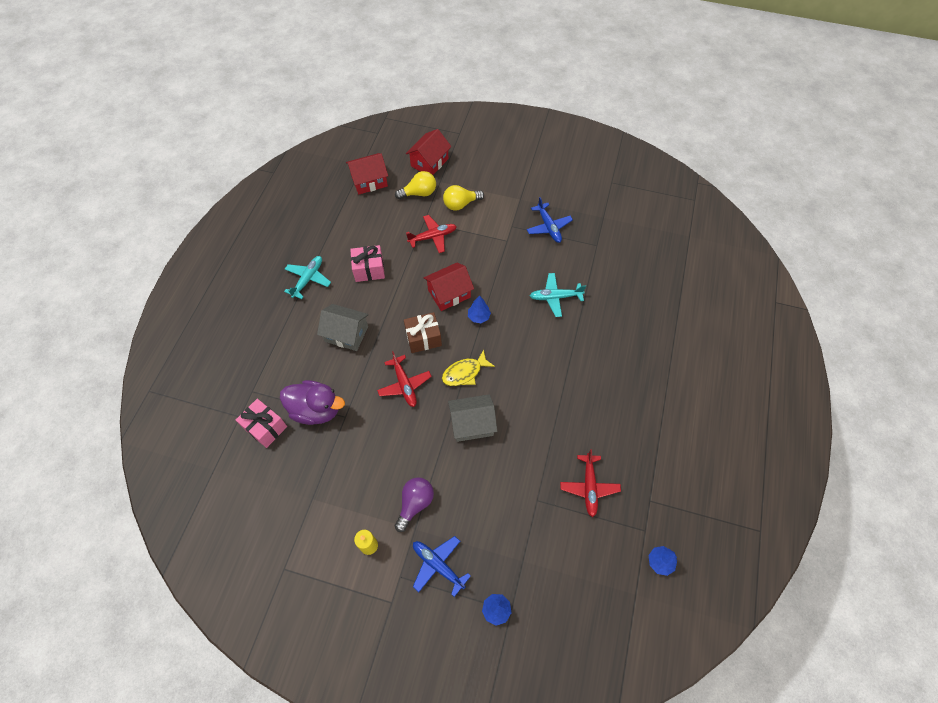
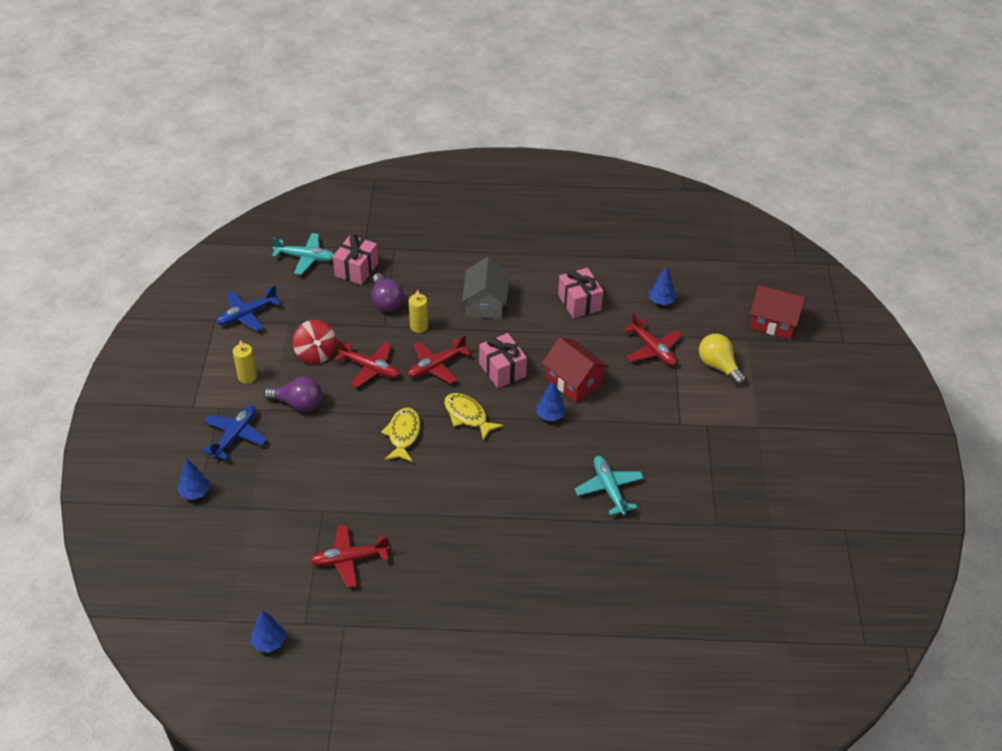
camera: 75 degrees right, 15 degrees down
(308, 279) = (546, 255): turquoise plane -> turquoise plane (306, 258)
(316, 409) = (386, 302): purple duck -> purple light bulb
(355, 389) = (419, 326): none -> yellow candle
(359, 479) = (316, 353): none -> red spinning top
(369, 181) = (712, 273): red house -> none
(386, 219) = (661, 301): none -> blue tree
(391, 436) = (370, 368): none -> red plane
(419, 193) = (717, 322): yellow light bulb -> none
(423, 338) = (502, 370): brown gift -> pink gift
(472, 423) = (403, 435): grey house -> yellow fish
(548, 227) = (723, 465): blue plane -> blue plane (247, 315)

